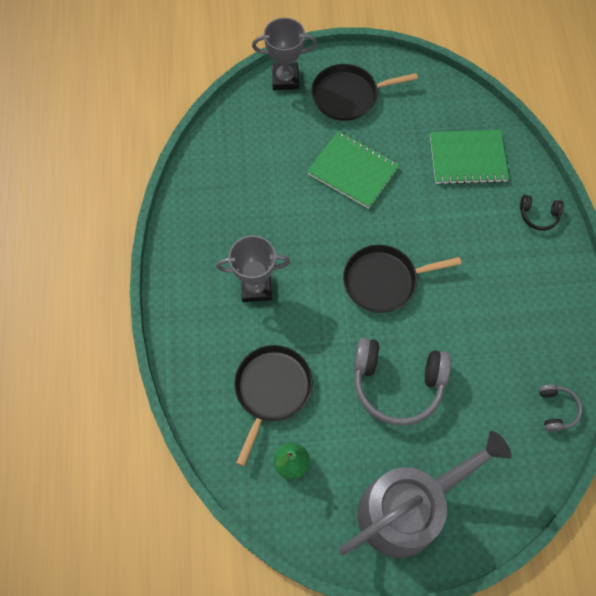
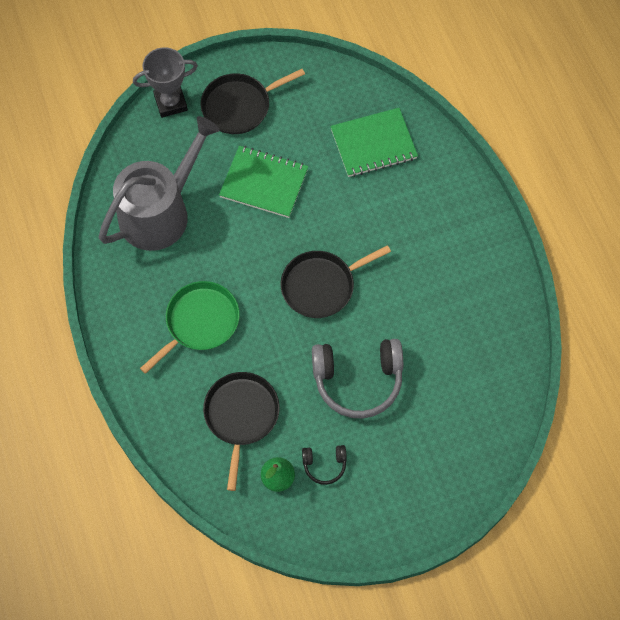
camera: 15 degrees left, 0 degrees up
(256, 287) = (199, 322): grey trophy -> green pan
(407, 508) = (394, 490): grey watering can -> grey watering can (160, 212)
(538, 215) = (454, 185): black headphones -> black headphones (324, 465)
(556, 409) = (509, 366): grey headphones -> none

